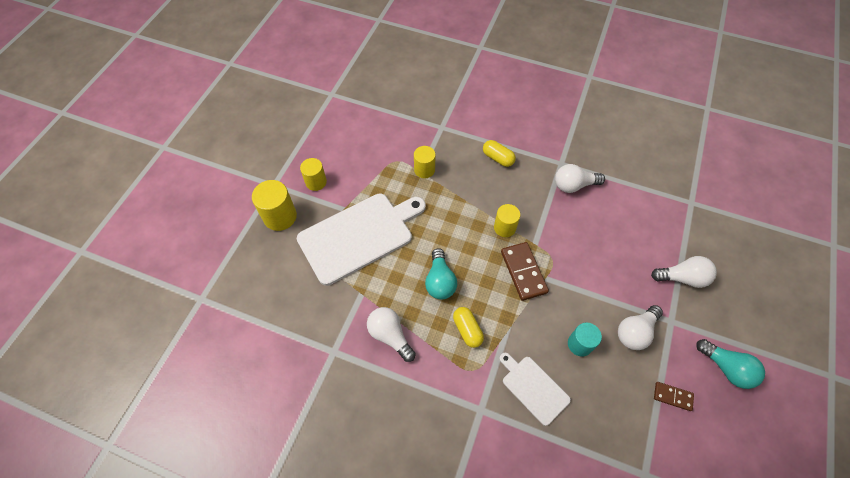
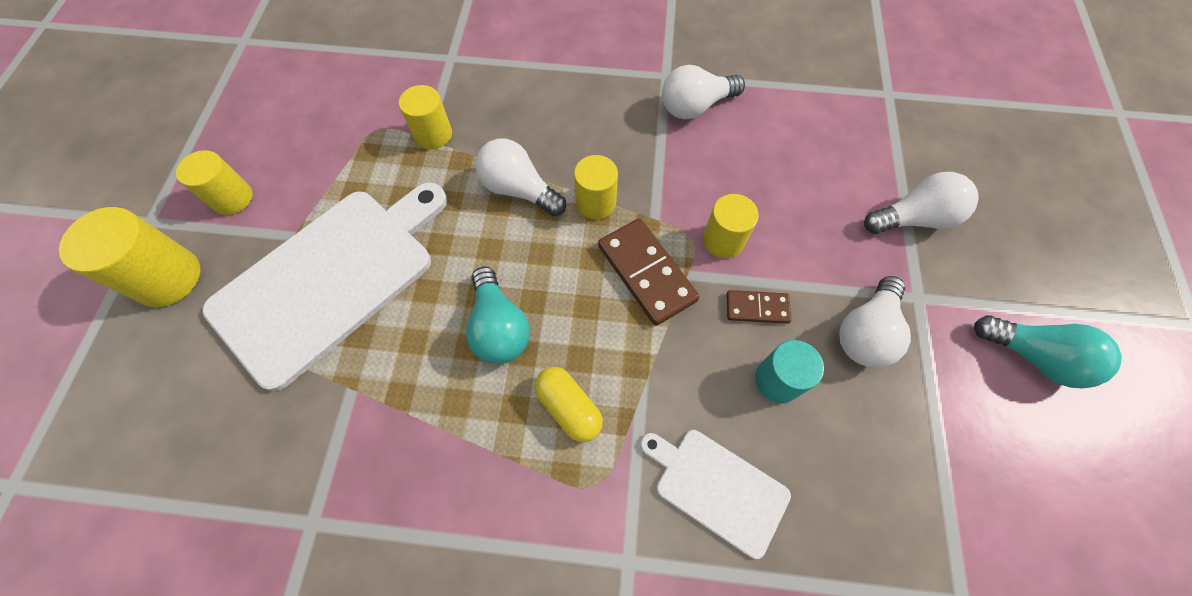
camera: 15 degrees left, 5 degrees up
(390, 335) = (422, 458): white light bulb -> white light bulb (519, 189)
(498, 158) = (558, 89): yellow capsule -> none
(570, 264) = (723, 240): none -> yellow cylinder
(672, 396) = (963, 433): brown domino -> brown domino (757, 308)

